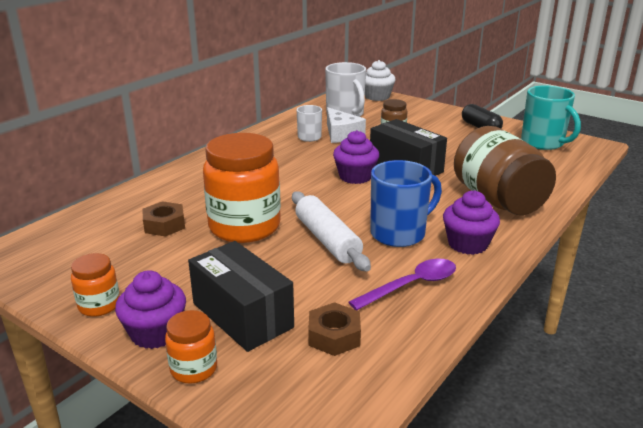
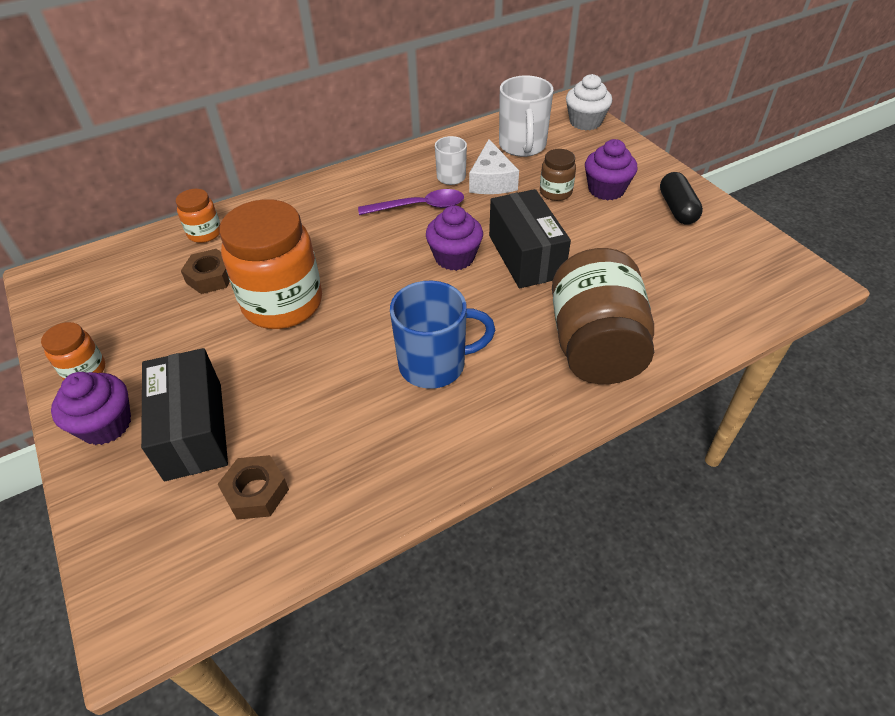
camera: 25 degrees right, 20 degrees up
(194, 369) = (106, 484): orange jar -> orange jar (204, 233)
(327, 240) = (350, 350): white rolling pin -> none
(411, 285) = (386, 450): purple spoon -> purple spoon (419, 207)
(467, 244) = (499, 407): purple cupcake -> purple cupcake (606, 189)
(543, 143) = (741, 258): turquoise mug -> none

